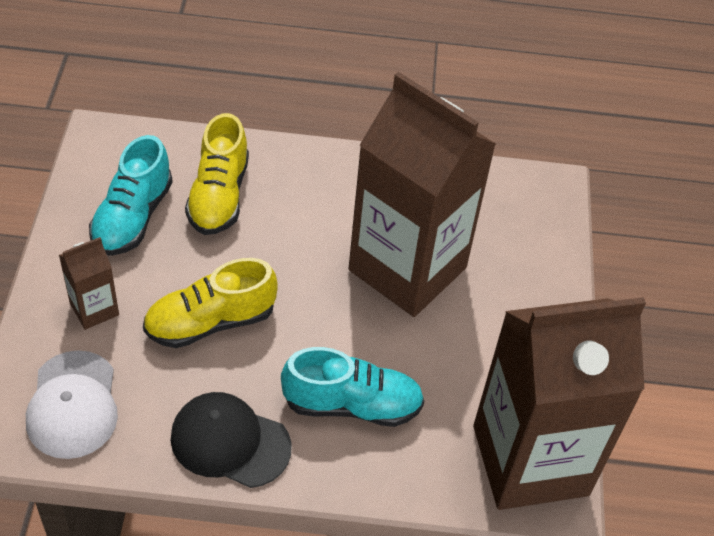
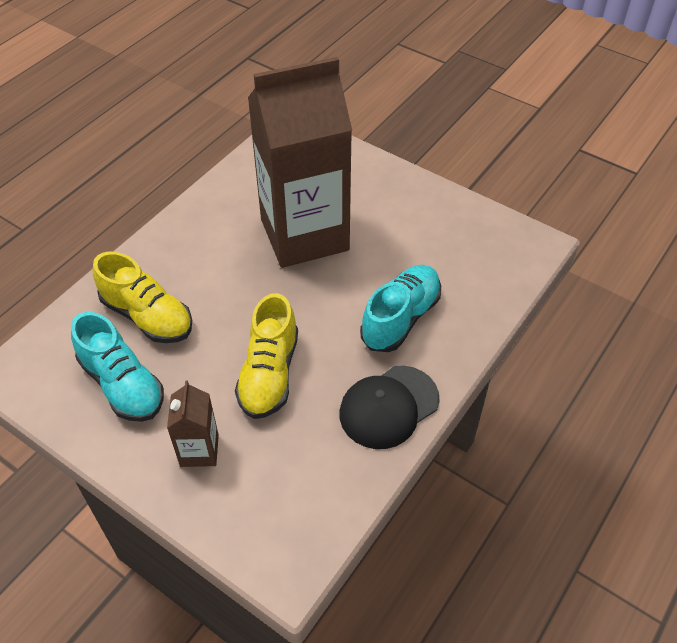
camera: 55 degrees left, 0 degrees up
(73, 405) = (287, 504): white cap -> none
(530, 460) = (500, 244): brown carton -> none

